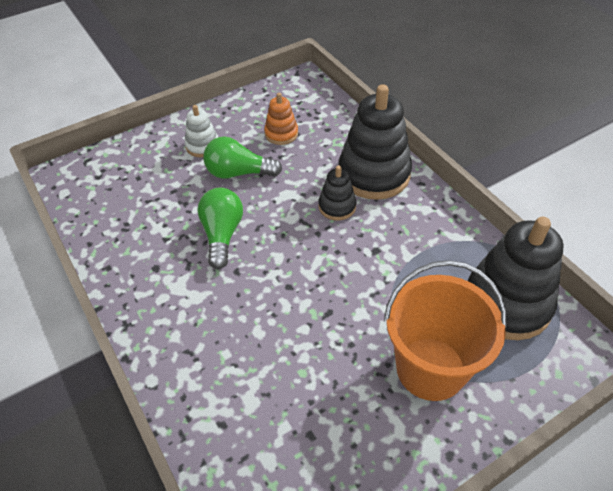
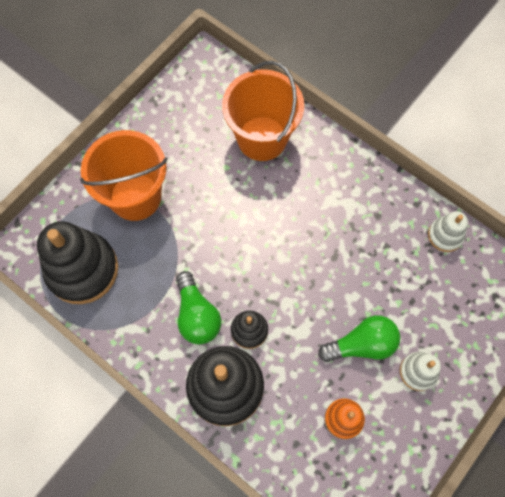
camera: 160 degrees right, 20 degrees up
(102, 232) = (445, 235): none -> white stacking toy
(222, 234) = (340, 265): green light bulb -> green light bulb (197, 315)
(240, 396) = (262, 138): none -> orange bucket

